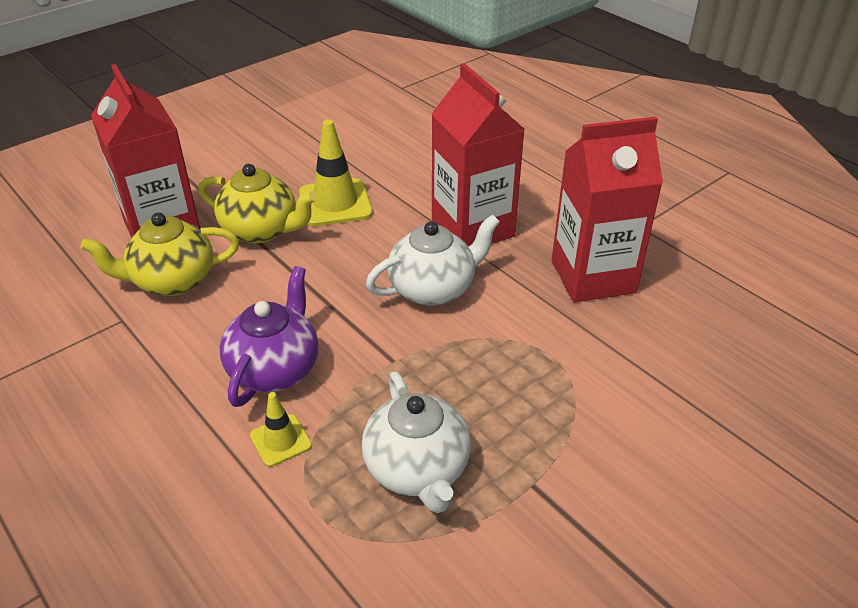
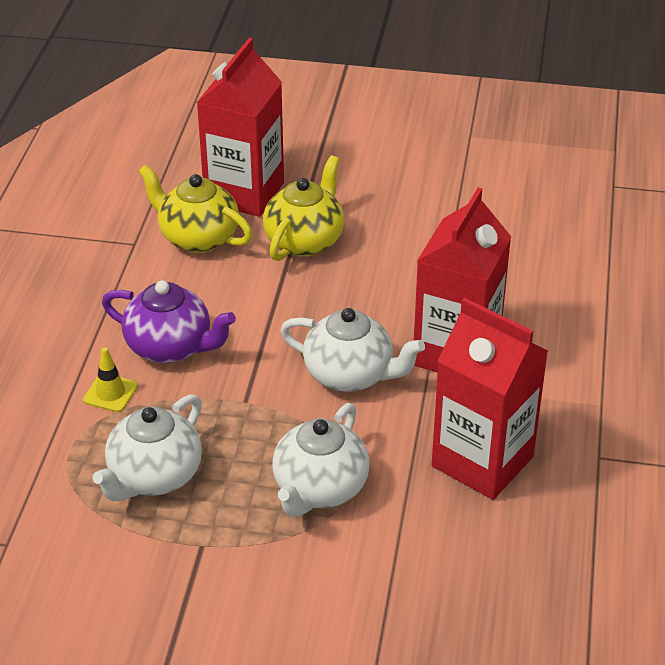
camera: 50 degrees right, 0 degrees up
(261, 230) = (305, 241): yellow teapot -> yellow teapot turned 135 degrees counterclockwise
(275, 369) = (170, 347): purple teapot -> purple teapot turned 45 degrees clockwise
(335, 203) = (388, 256): yellow traffic cone -> none
(537, 374) = (319, 489): none -> white teapot

